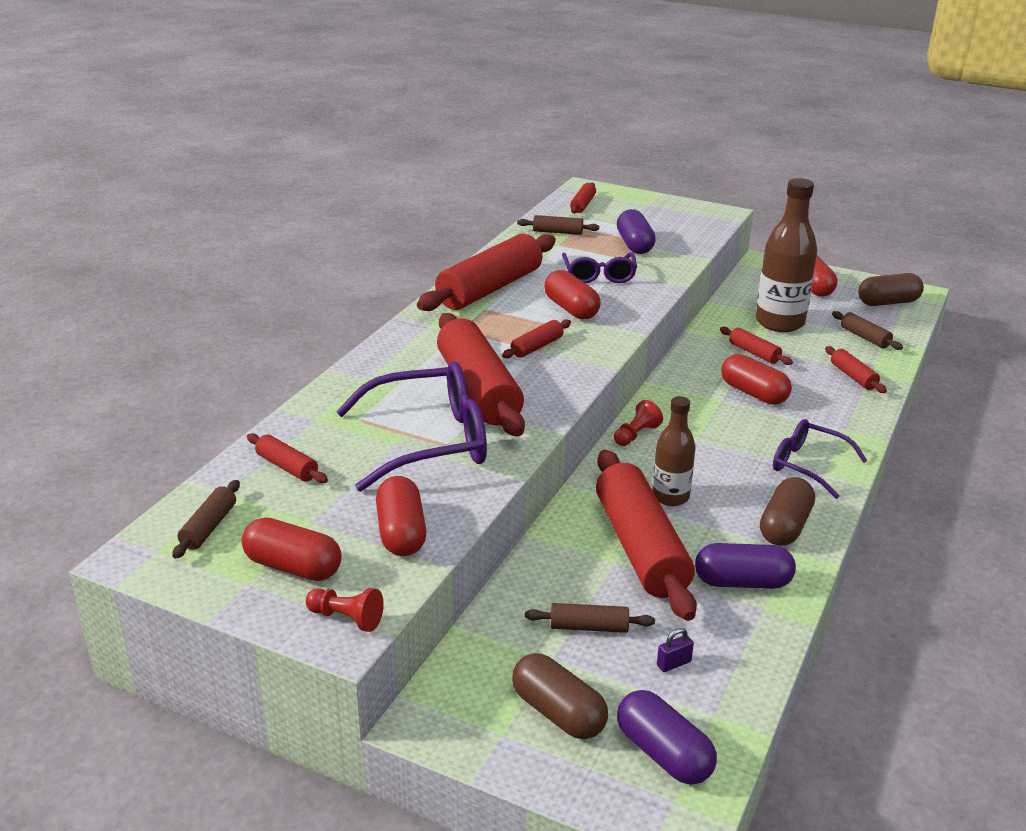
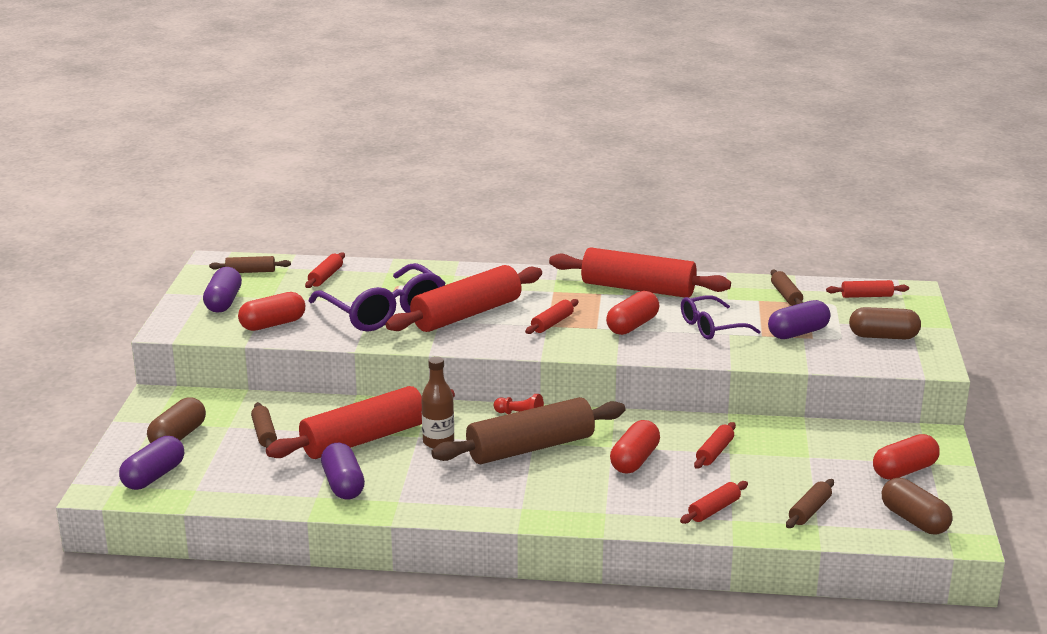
camera: 70 degrees right, 5 degrees down
(293, 567) = (223, 302): red capsule -> purple capsule
(346, 618) = (183, 326): red pawn -> none
(537, 347) = (552, 323): red rolling pin -> red rolling pin turned 75 degrees counterclockwise
(673, 663) = (240, 469): purple padlock -> none
(707, 443) = (530, 447): none -> brown rolling pin
(779, 322) = (795, 459): brown bottle -> none
(785, 527) = (427, 496): brown capsule -> brown capsule (883, 336)
(808, 465) = (528, 498): purple glasses -> none

